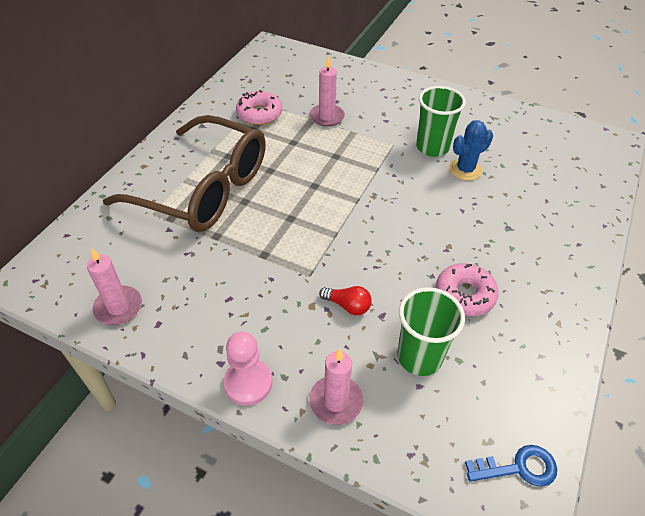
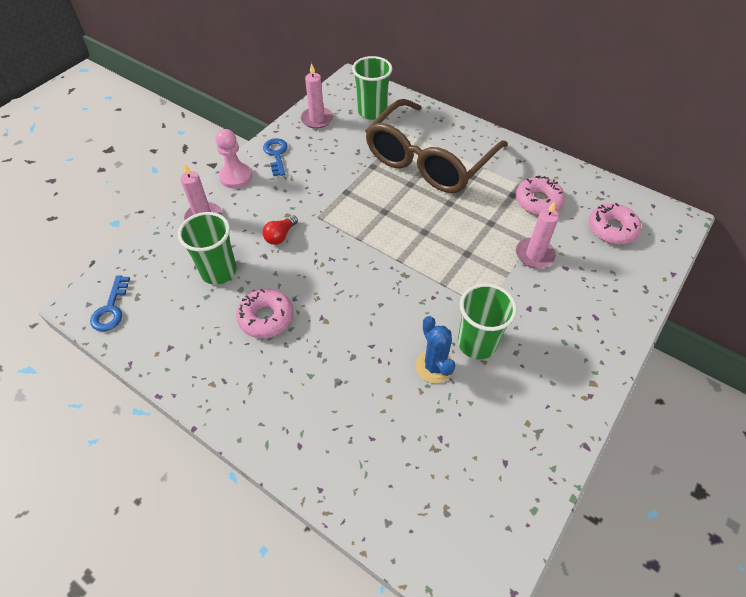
camera: 100 degrees right, 5 degrees up
(106, 248) = (372, 112): none -> green cup
(197, 342) = (276, 154): none -> blue key
(287, 76) = (612, 229): none -> pink donut

